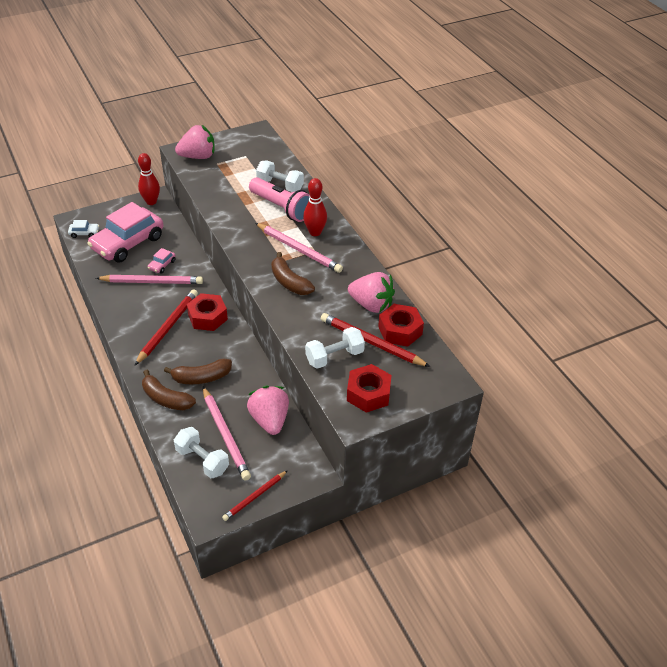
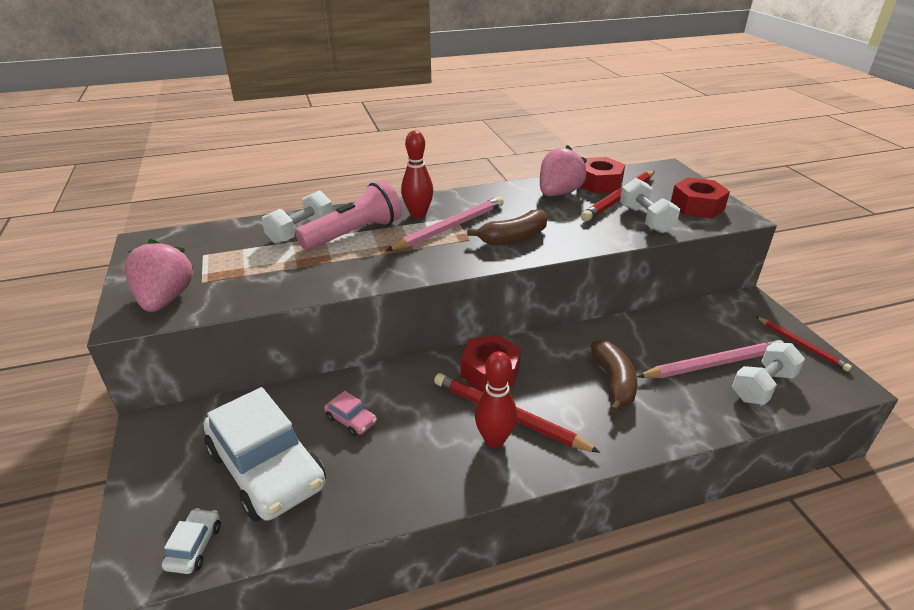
camera: 80 degrees left, 10 degrees down
(128, 243) = (267, 468): pink car -> white car
(151, 202) = (158, 433): red bowling pin -> red bowling pin (494, 440)
(152, 282) = (391, 434): pink pencil -> none
(166, 398) = (660, 420): brown banana -> none
(270, 420) = (679, 326): pink strawberry -> none

